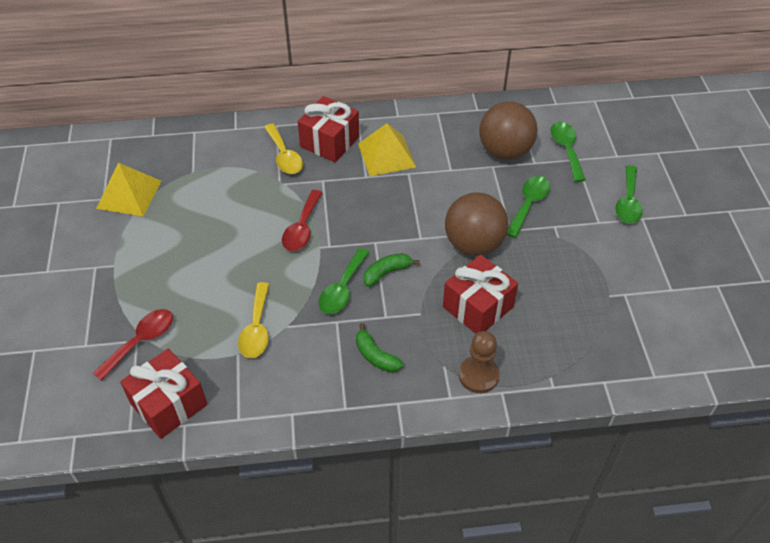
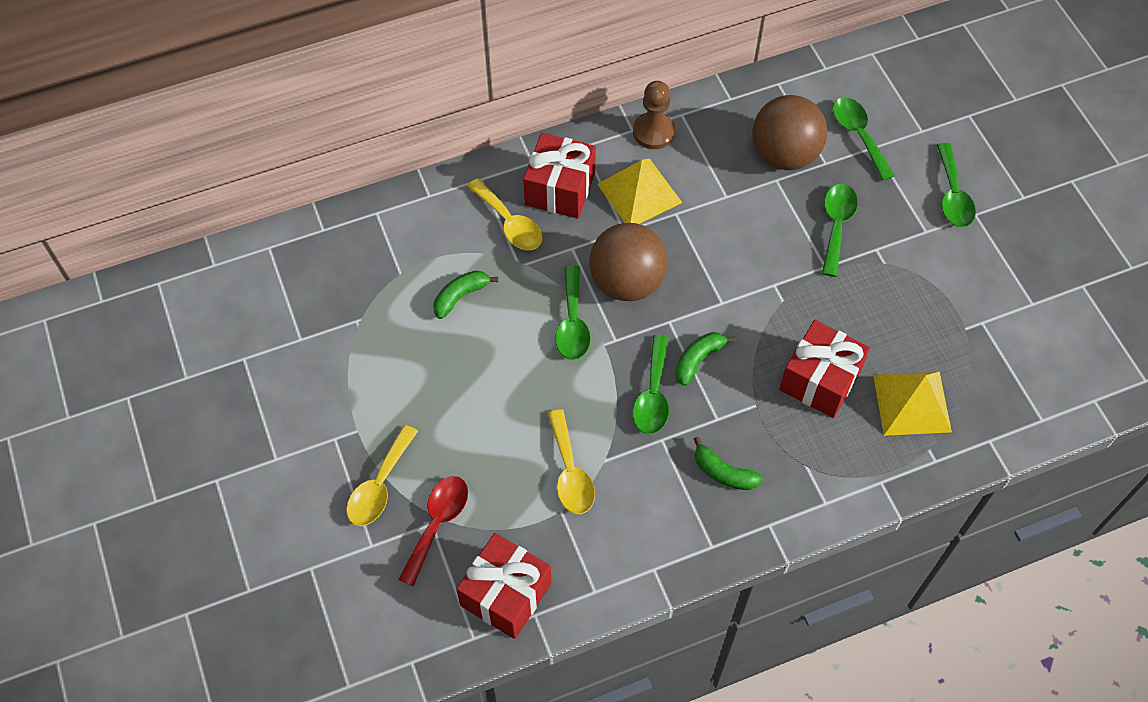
camera: 15 degrees left, 10 degrees up
(111, 305) = (380, 486): none -> yellow spoon
(129, 194) = (331, 325): yellow pyramid -> yellow pyramid (912, 403)
(228, 195) = (461, 296): none -> green banana
(302, 228) = (572, 323): red spoon -> green spoon
(473, 244) = (788, 296): brown ball -> brown ball (626, 282)
(478, 375) = (848, 468): brown pawn -> brown pawn (653, 132)

